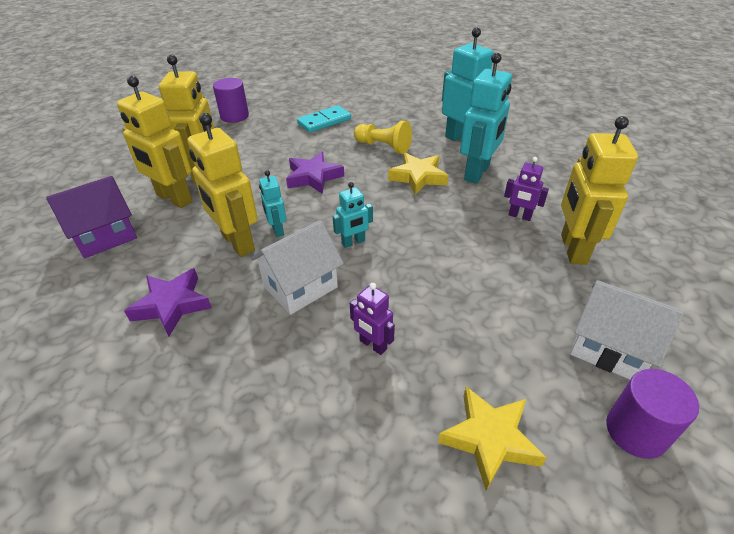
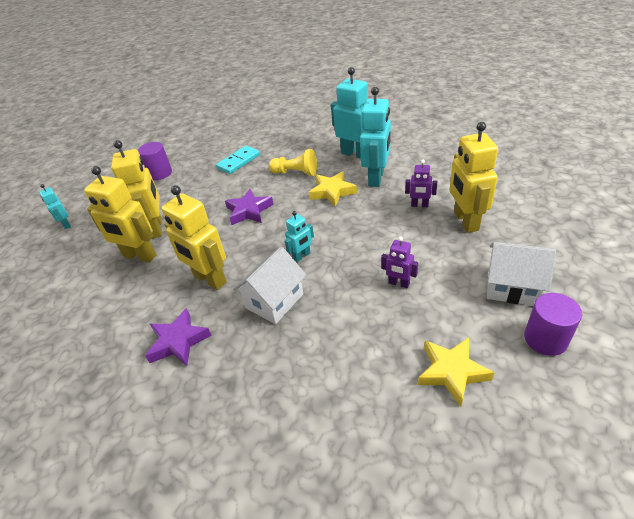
camera: 10 degrees left, 0 degrees up
(105, 236) = (95, 302): purple house -> none
(277, 230) = (237, 261): turquoise robot -> turquoise robot (66, 224)
(373, 345) = (346, 330): purple robot -> purple robot (399, 283)

